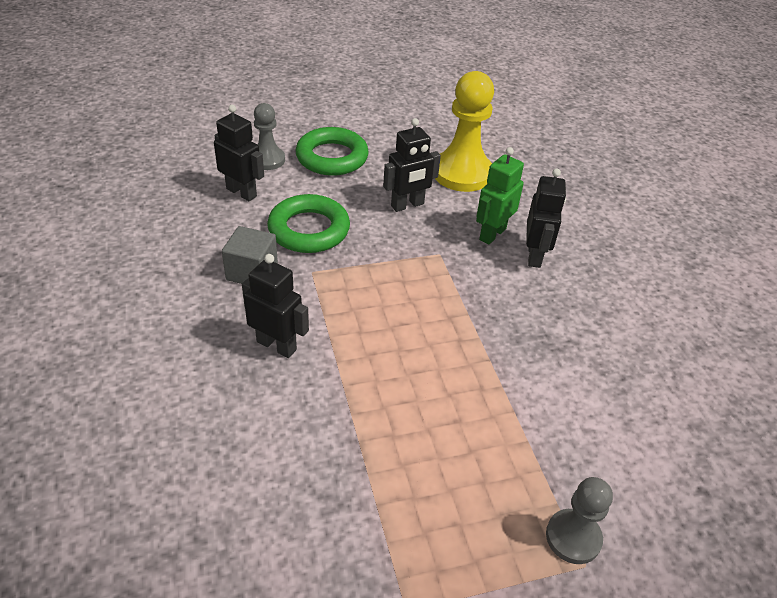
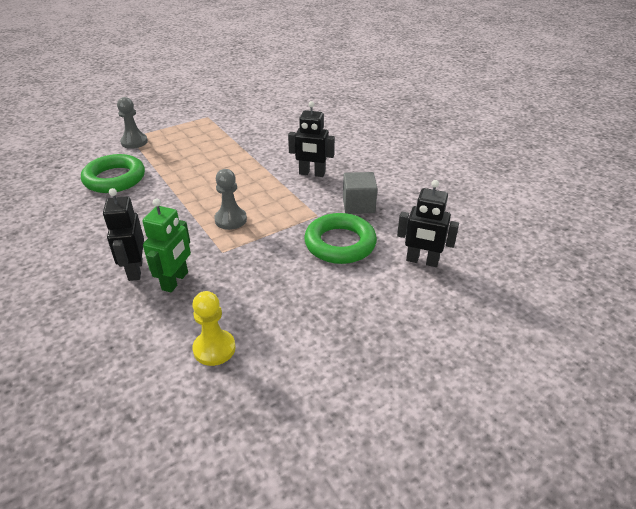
camera: 165 degrees right, 5 degrees down
(267, 160) = (432, 303): grey pawn -> grey pawn (230, 220)
(332, 157) = (370, 327): green ring -> green ring (114, 179)
(407, 205) = (264, 289): black robot -> none
(462, 173) = (214, 349): yellow pawn -> yellow pawn, size x0.57

